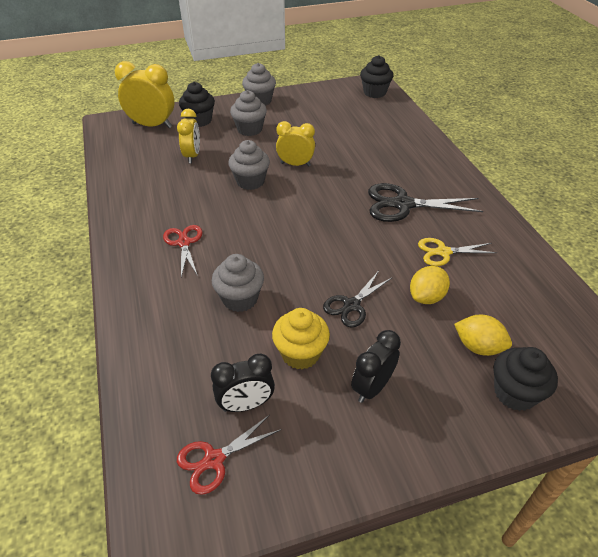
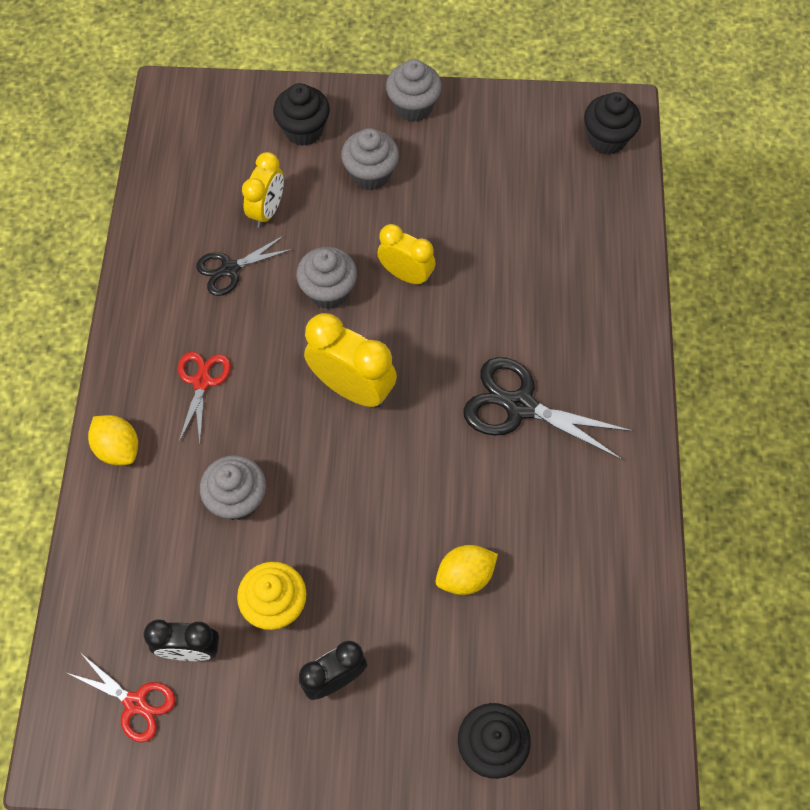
camera: 20 degrees right, 20 degrees up
(152, 125) = (232, 122): yellow clock -> yellow clock (352, 388)
(214, 460) = (135, 703): red scissors -> red scissors turned 135 degrees counterclockwise
(351, 305) = (366, 556): black scissors -> black scissors (230, 269)
(443, 252) = (527, 511): yellow scissors -> none
(478, 346) = (486, 670): yellow lemon -> yellow lemon (118, 448)

